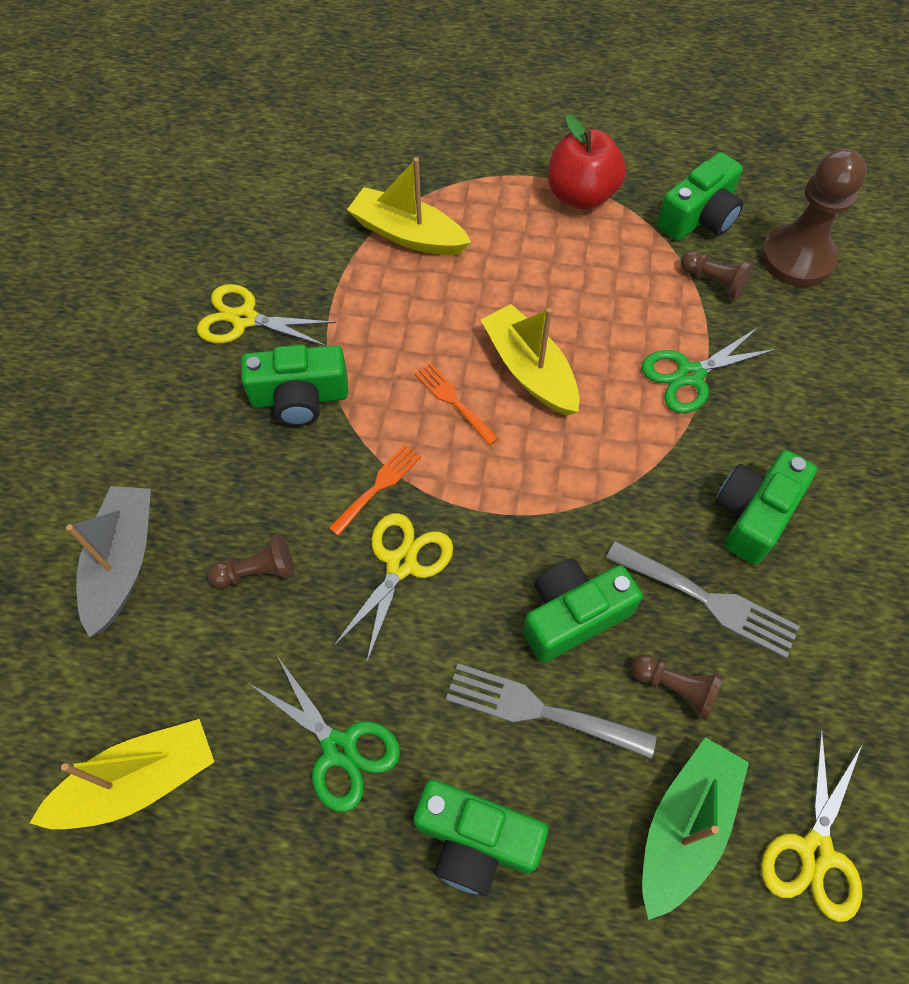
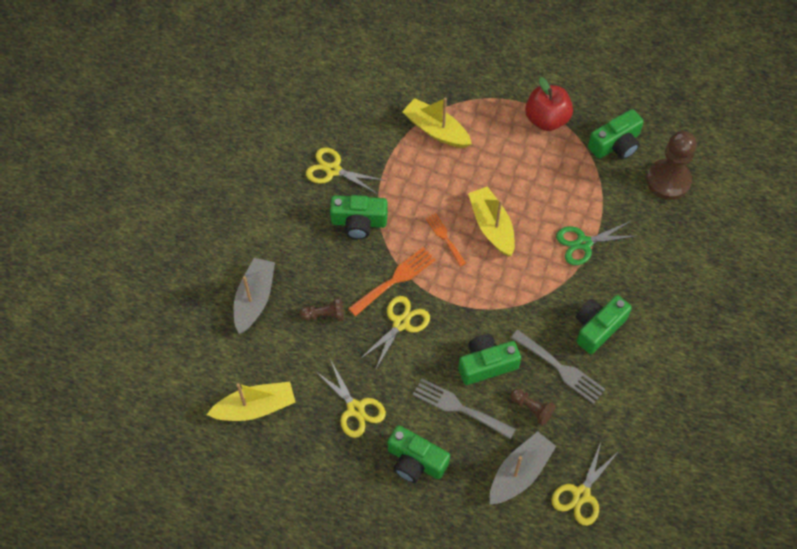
camera: 10 degrees right, 0 degrees up
(339, 748) = (355, 409): green scissors -> yellow scissors
(378, 486) = (395, 280): orange fork -> orange fork, size x1.56
(684, 827) = (519, 473): green boat -> grey boat
(714, 282) = (613, 188): brown pawn -> none

